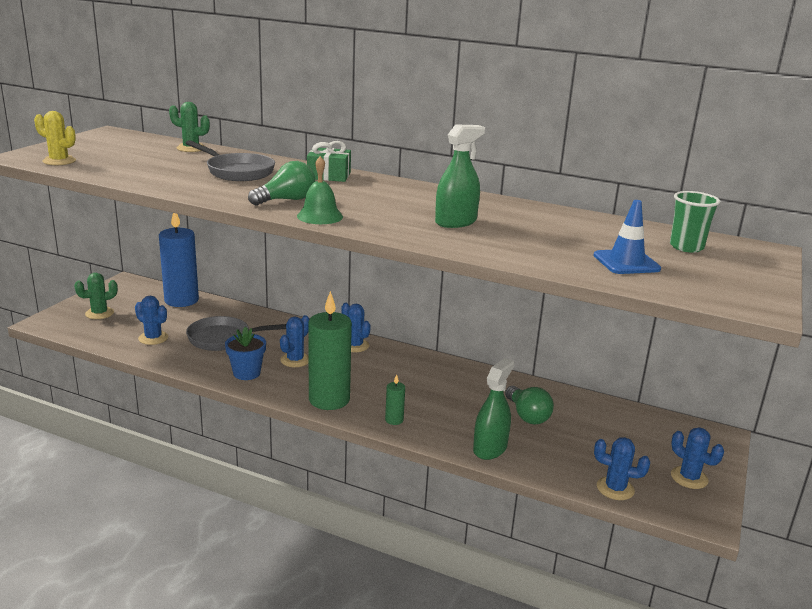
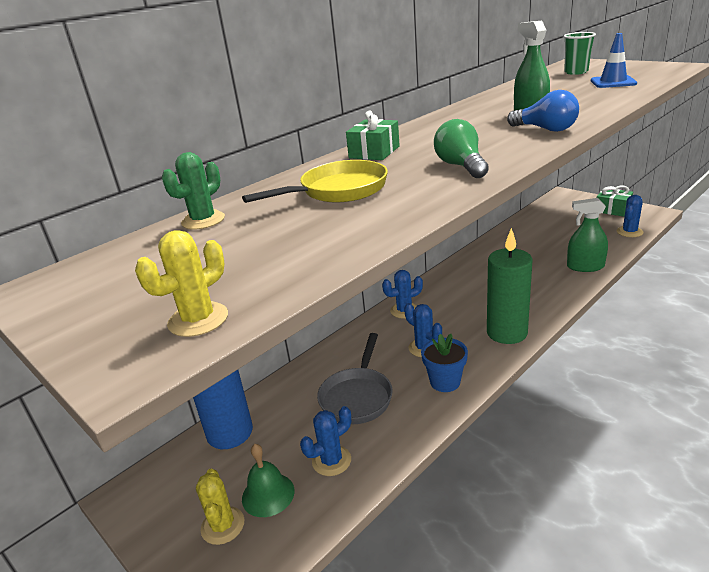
camera: 65 degrees left, 5 degrees up
(99, 313) = (223, 525): green cactus -> yellow cactus
(237, 172) = (338, 191): grey pan -> yellow pan
(320, 216) = (517, 153): green bell -> green bell (268, 494)
(394, 420) = (544, 302): green candle -> none
(397, 226) = (545, 129): none -> blue light bulb
(490, 448) = (585, 267): green spray bottle -> green spray bottle turned 45 degrees counterclockwise
(527, 415) = (538, 247): green light bulb -> none
(689, 478) = (612, 210): blue cactus -> green gift

